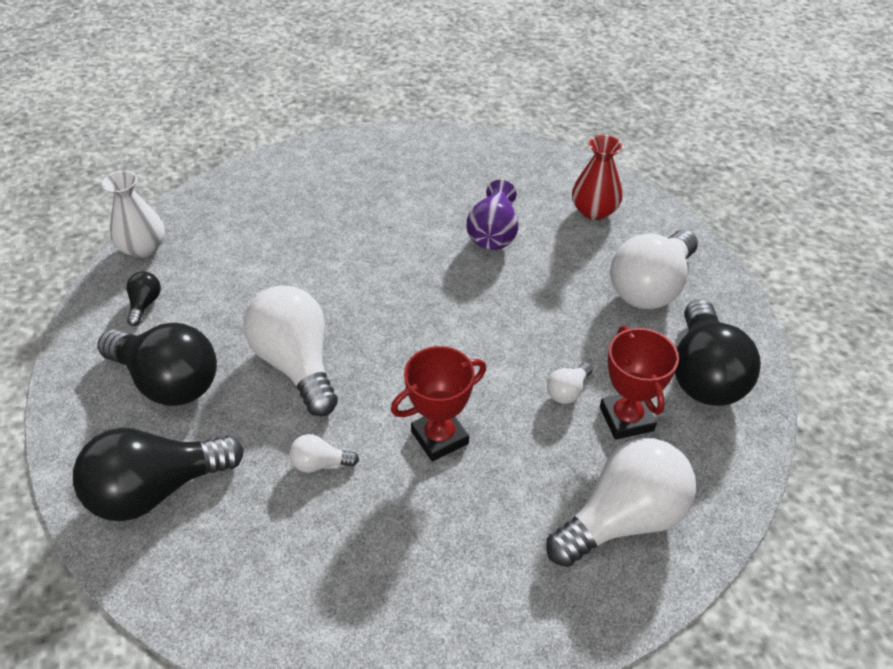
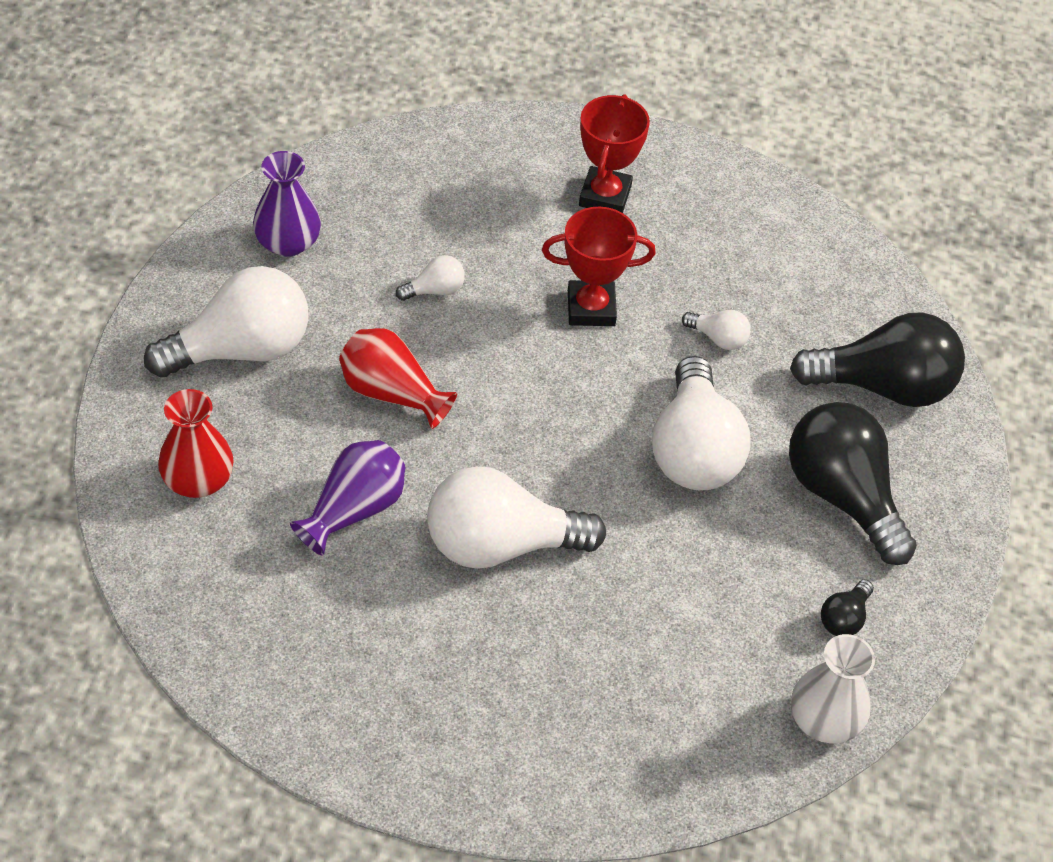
camera: 155 degrees left, 5 degrees up
(531, 305) = (392, 393): none -> red vase
(623, 519) = (481, 176): white light bulb -> white light bulb (501, 544)
(626, 419) = (403, 242): red trophy -> red trophy (605, 196)
(704, 374) = (288, 242): black light bulb -> purple vase

